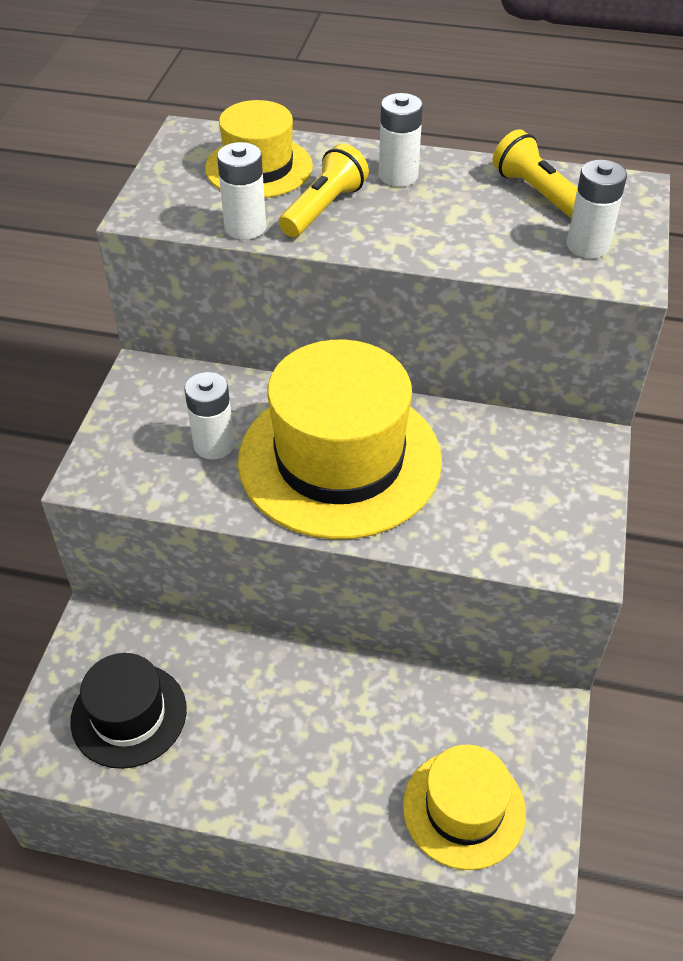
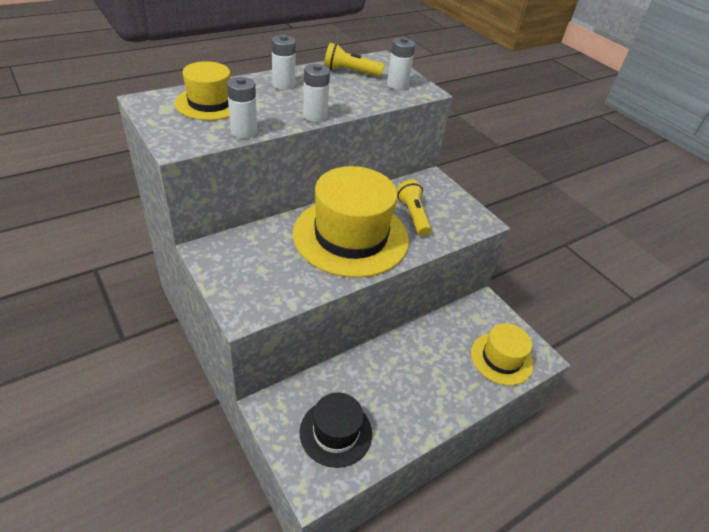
camera: 50 degrees left, 5 degrees down
(214, 445) = (287, 262): white battery -> white battery (315, 116)
(323, 208) = (270, 109): yellow flashlight -> yellow flashlight (413, 215)

